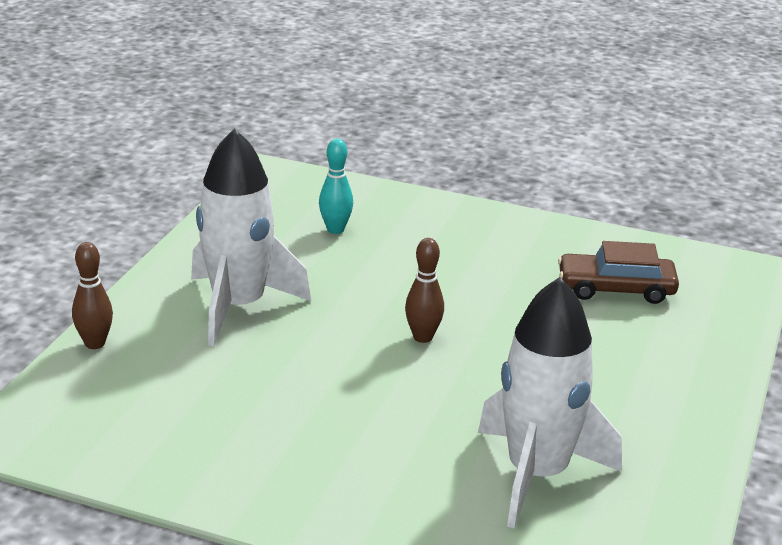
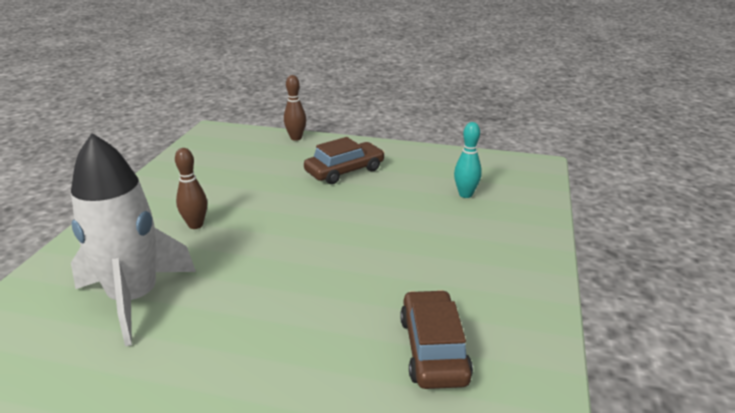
camera: 85 degrees right, 0 degrees up
(238, 307) = (345, 171): white rocket -> brown car
(423, 337) = (320, 240): brown bowling pin -> brown bowling pin (195, 225)

